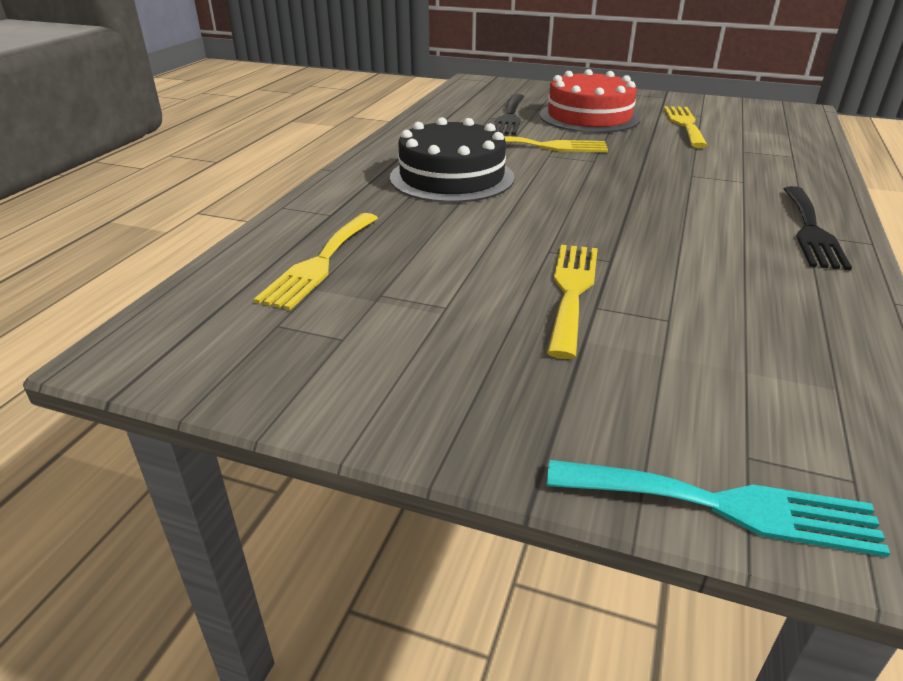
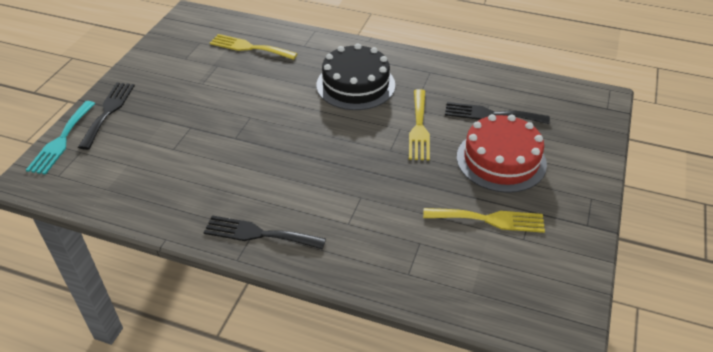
camera: 90 degrees right, 10 degrees up
(572, 291) = (206, 121): yellow fork -> none
(574, 433) = (108, 112): none -> black fork

